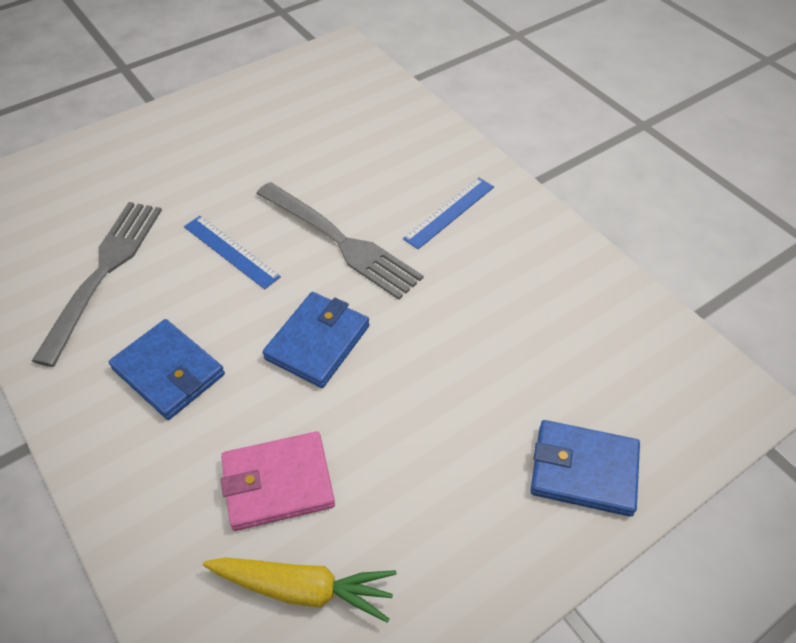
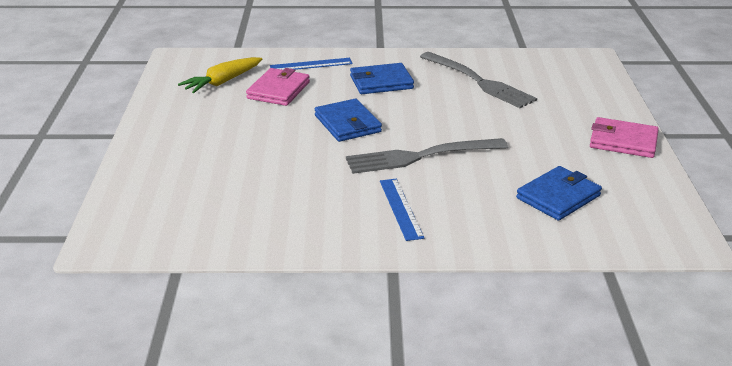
camera: 125 degrees right, 20 degrees down
(190, 118) = (623, 141): none -> pink wallet
(230, 251) = (454, 119): blue ruler -> blue ruler (311, 65)
(584, 470) = (158, 167): blue wallet -> blue wallet (558, 197)

